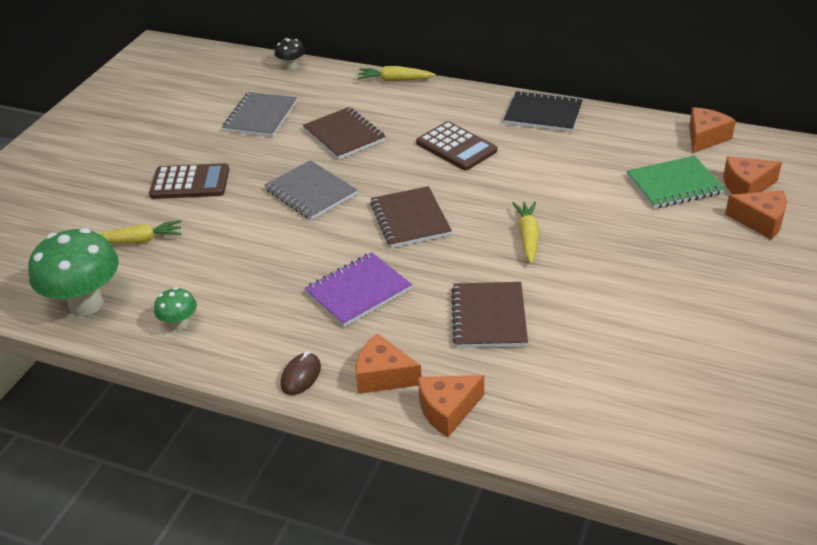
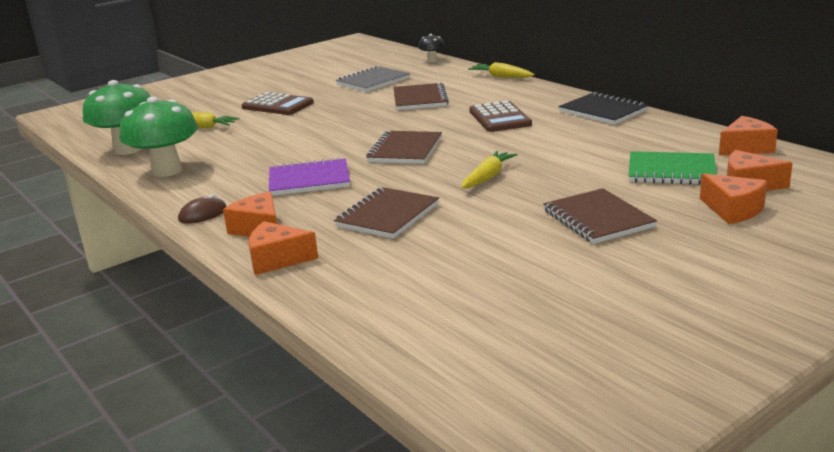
camera: 30 degrees right, 15 degrees down
(179, 324) = (167, 171): green mushroom -> green mushroom, size x2.10
(310, 192) = (352, 123): grey notebook -> none
(670, 264) = (597, 219): none -> brown notebook

